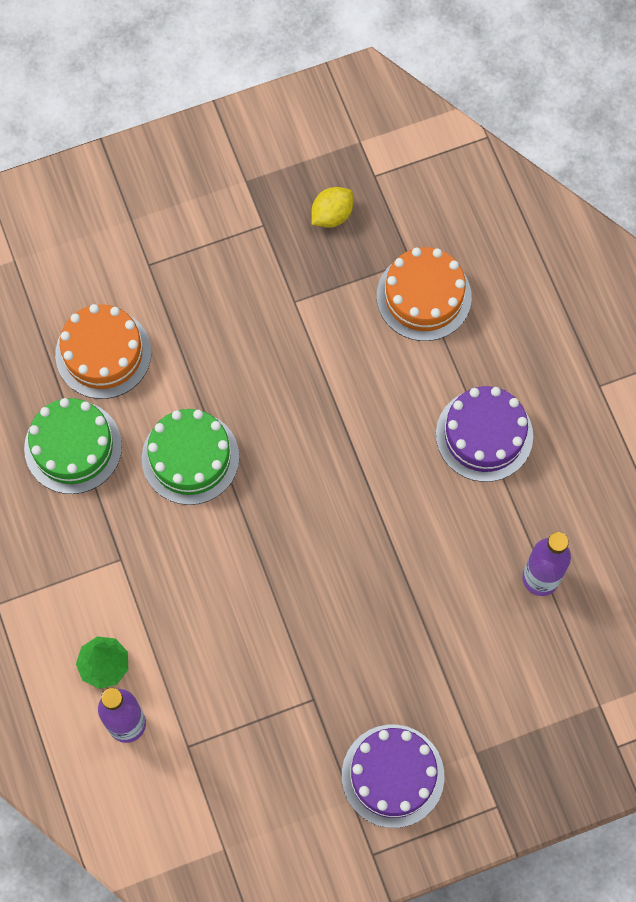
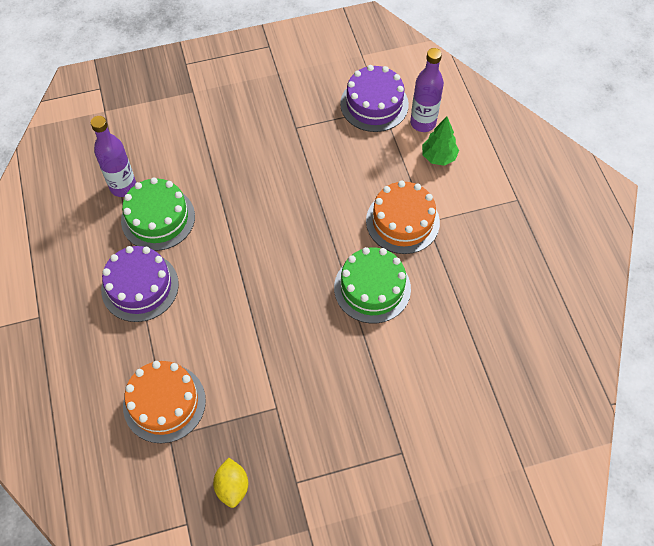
camera: 175 degrees left, 10 degrees down
(73, 447) = (465, 303): green cake -> green cake (158, 218)
(103, 353) = (441, 376): orange cake -> orange cake (402, 221)
(332, 215) = (232, 487): yellow lemon -> yellow lemon turned 60 degrees counterclockwise
(393, 775) = (249, 83): purple cake -> purple cake (374, 104)

